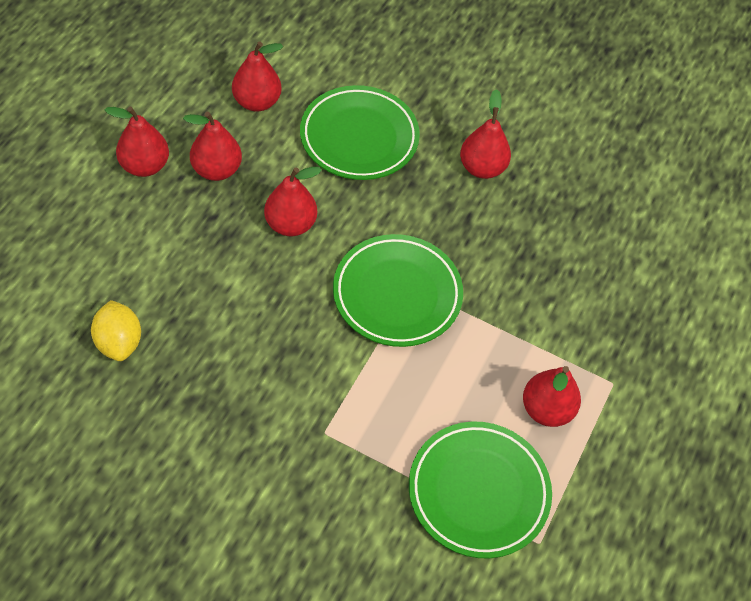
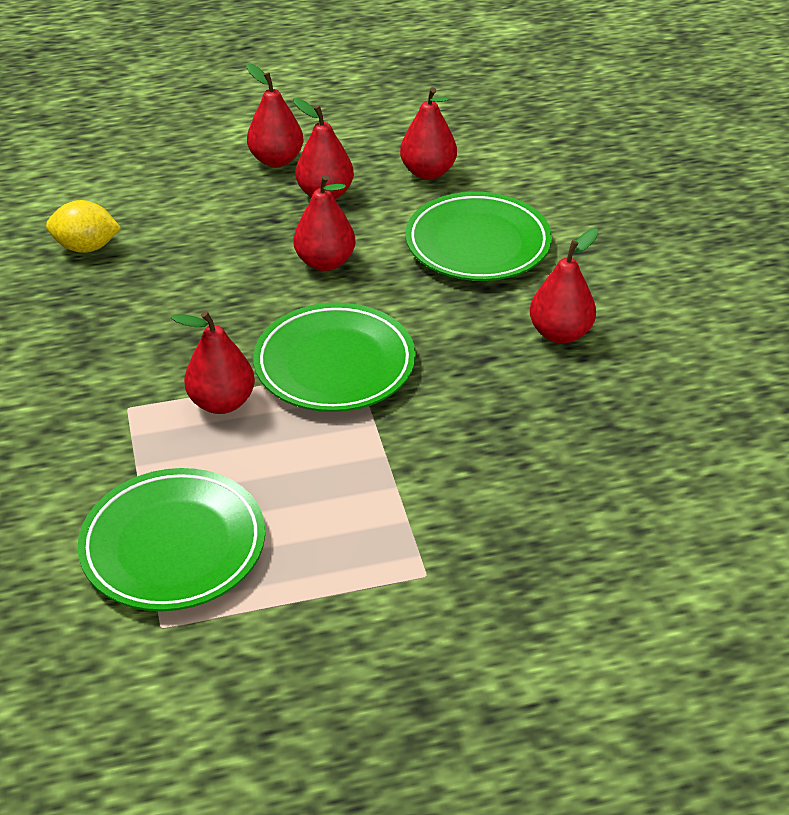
camera: 55 degrees right, 15 degrees down
(119, 342) = (86, 247): yellow lemon -> yellow lemon turned 60 degrees clockwise
(546, 409) = (329, 541): red pear -> red pear (221, 402)

